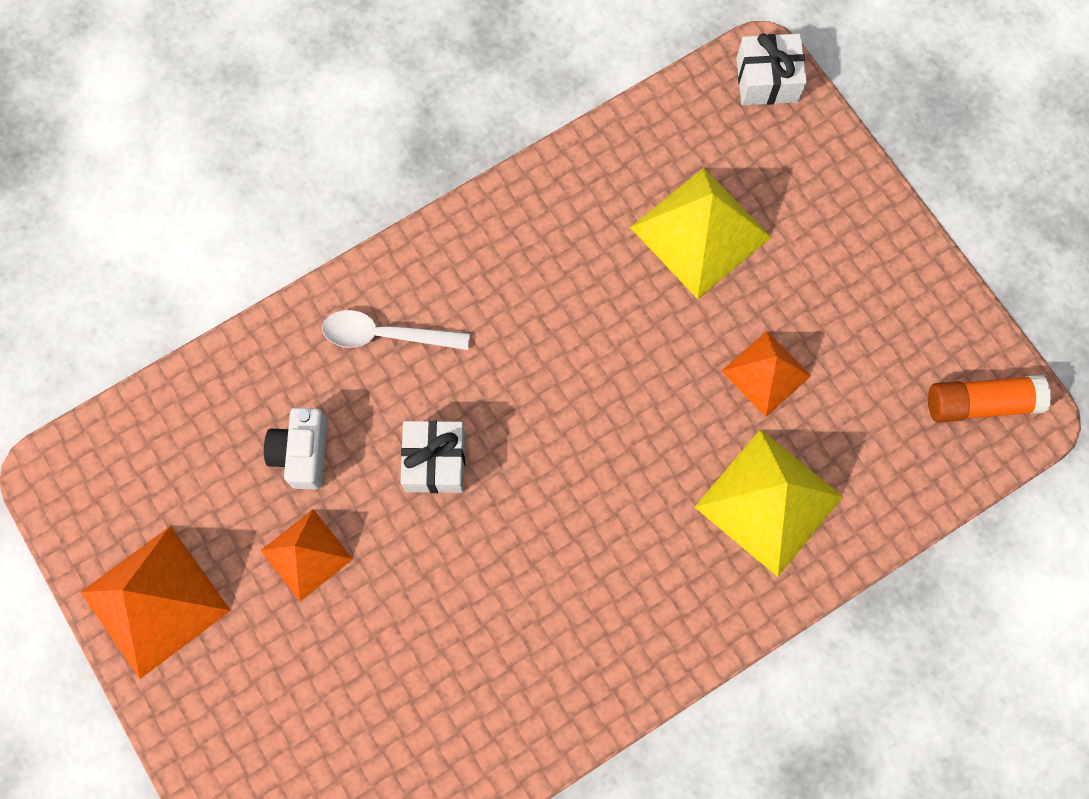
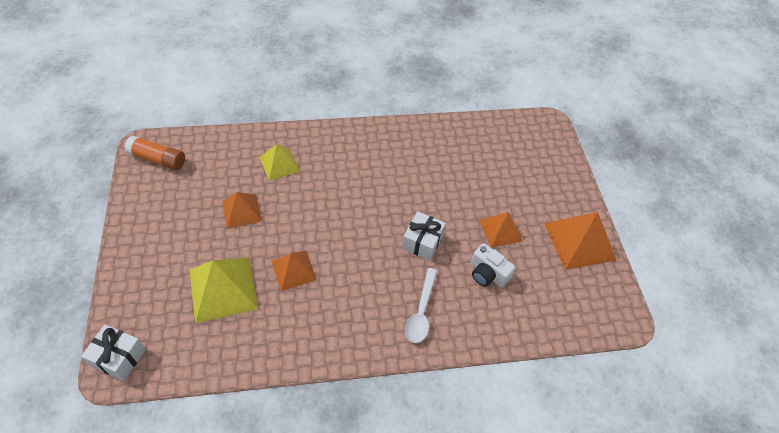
camera: 160 degrees left, 20 degrees down
(302, 453) = (487, 274): white camera -> white camera turned 105 degrees clockwise
(385, 335) = (421, 312): white spoon -> white spoon turned 75 degrees clockwise
(616, 310) = (293, 270): none -> orange pyramid
(769, 501) = (279, 164): yellow pyramid -> yellow pyramid, size x0.62

